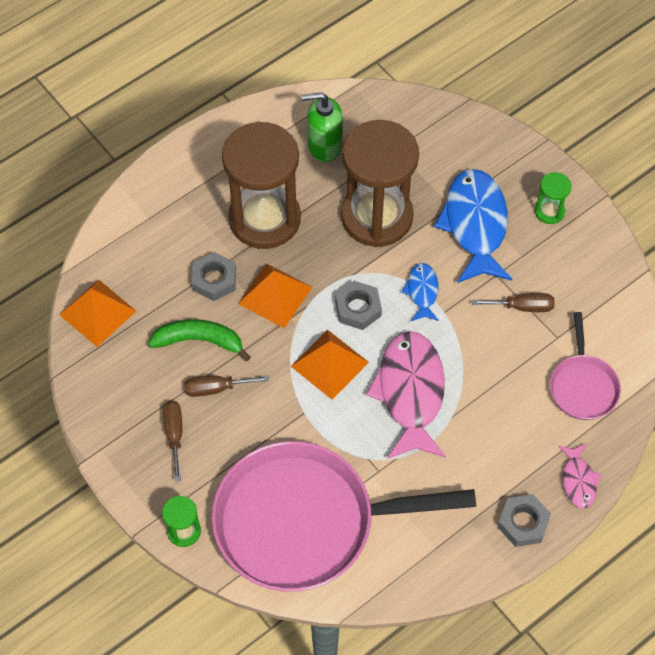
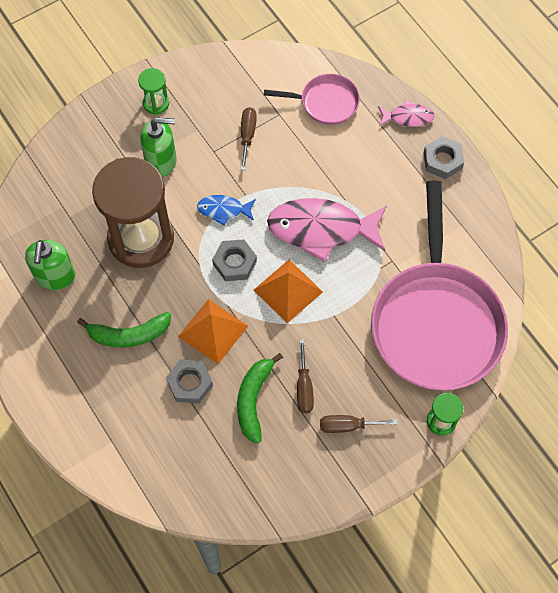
camera: 85 degrees left, 5 degrees up
(97, 312) = (213, 493): orange pyramid -> none
(264, 219) = (129, 334): brown hourglass -> green banana
(475, 225) = (161, 161): blue fish -> green soap dispenser

